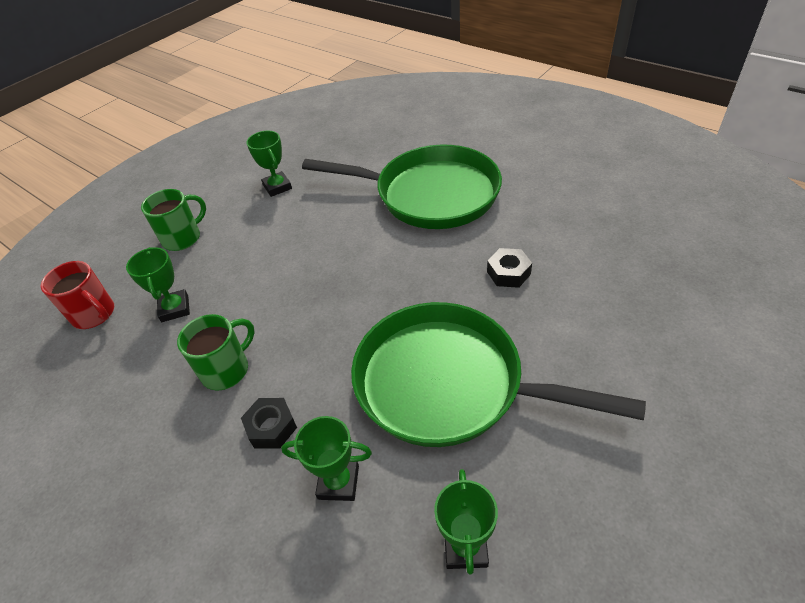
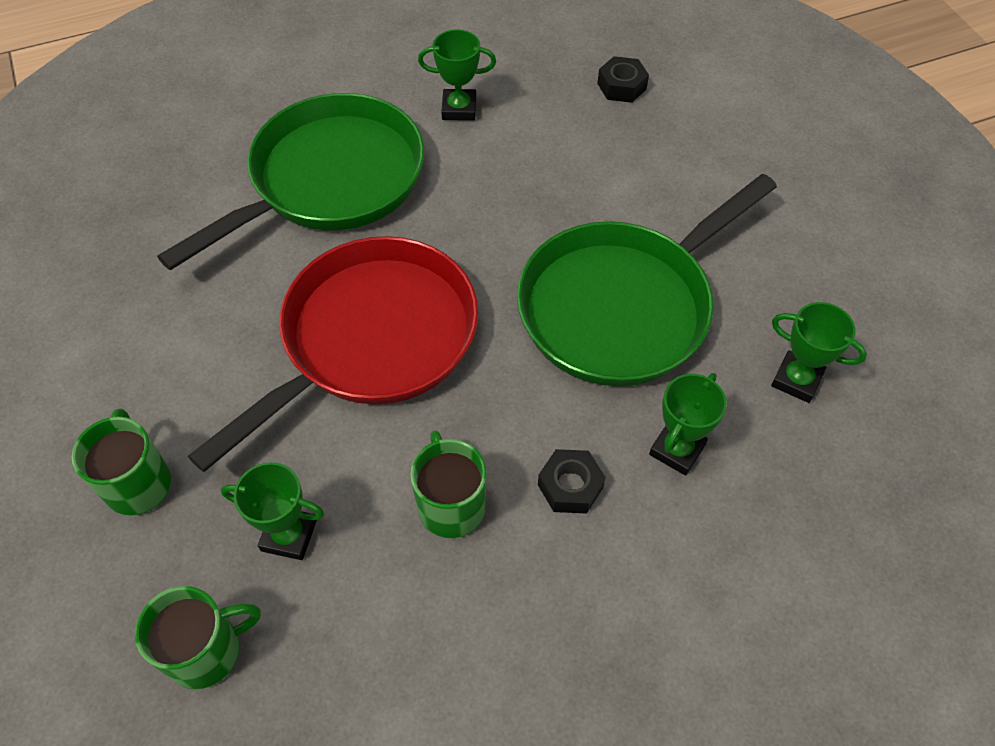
camera: 65 degrees left, 10 degrees up
(94, 314) = (206, 651): red mug -> green mug
(277, 187) = (141, 326): green trophy -> green trophy (459, 109)
(326, 272) = (371, 340): none -> red pan
(508, 273) = (518, 184): black nut -> black nut (621, 86)

